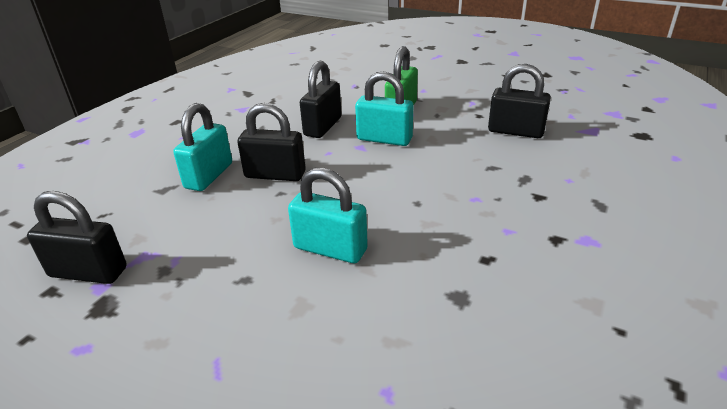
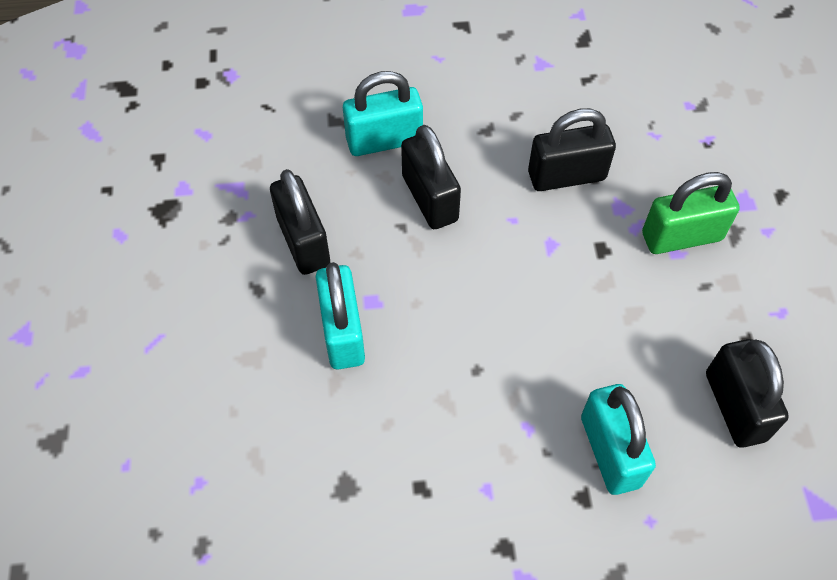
camera: 55 degrees right, 25 degrees up
(88, 272) = (193, 165): black padlock -> black padlock (303, 241)
(384, 139) = (589, 260): turquoise padlock -> turquoise padlock (610, 451)

